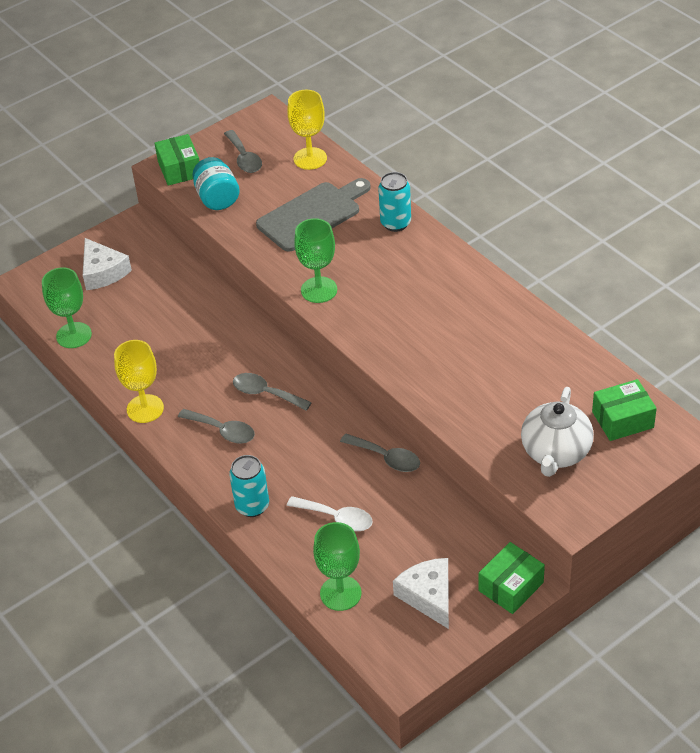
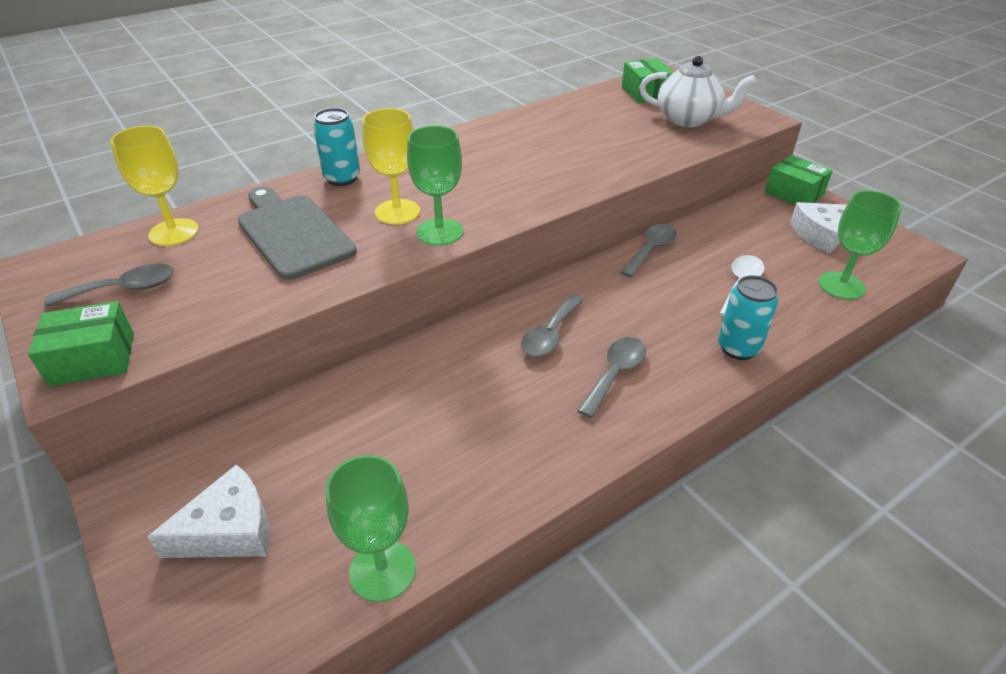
camera: 90 degrees left, 5 degrees down
(145, 409) = (571, 459): yellow goblet -> yellow goblet (397, 212)
(217, 198) = (201, 316): turquoise jar -> none

